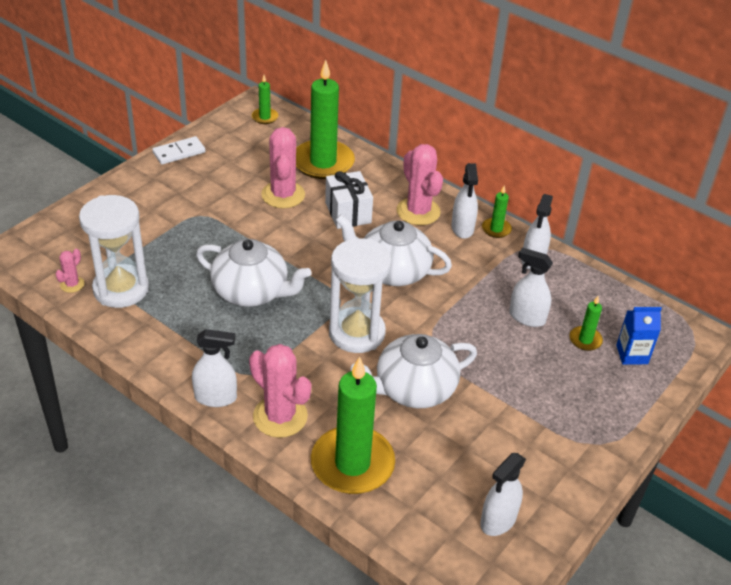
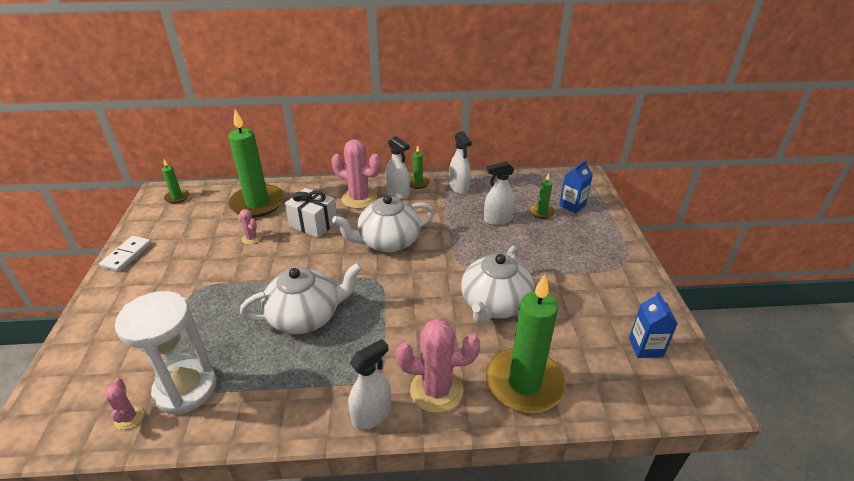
camera: 40 degrees left, 5 degrees down
(283, 195) = (251, 238): pink cactus -> pink cactus, size x0.49
(357, 333) = (414, 294): white hourglass -> none
(498, 520) = (645, 347): white spray bottle -> blue carton

